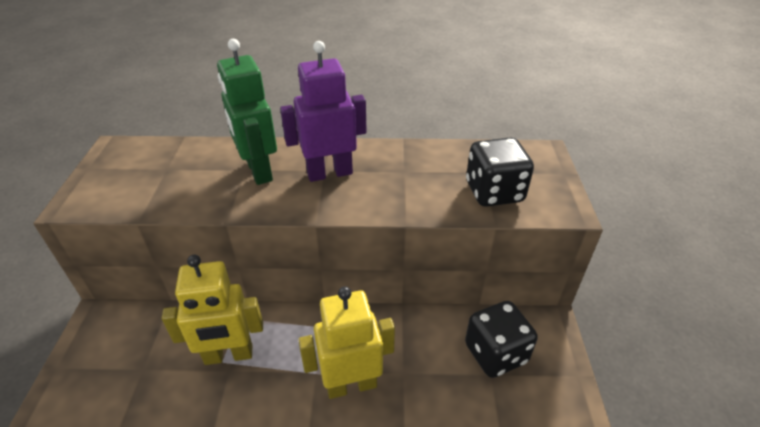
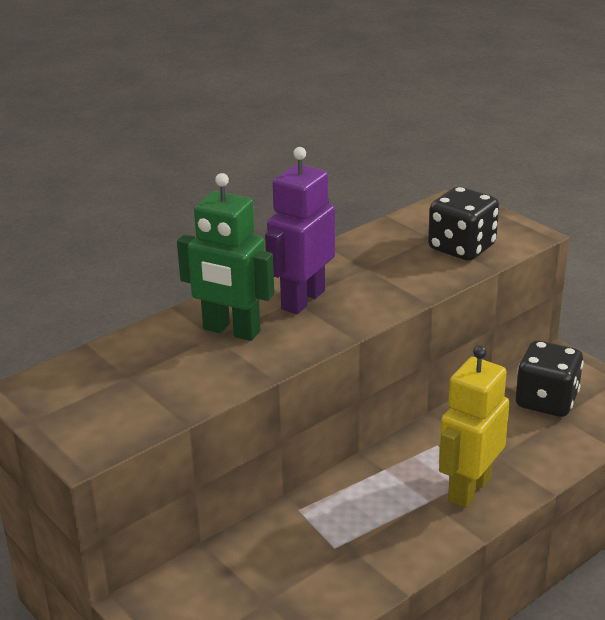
camera: 40 degrees left, 10 degrees down
(228, 355) = (333, 539): yellow robot -> none

